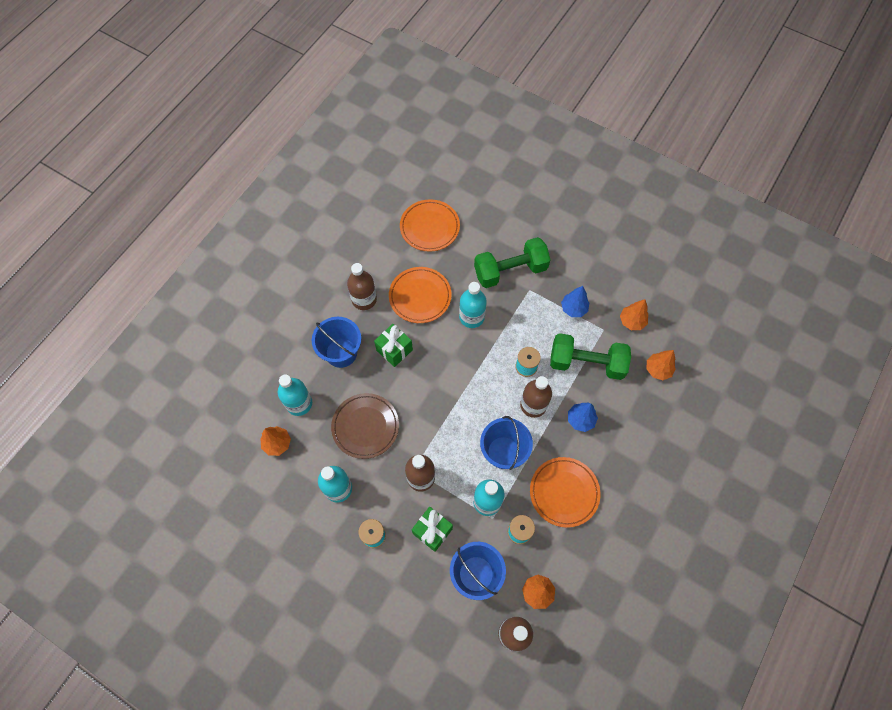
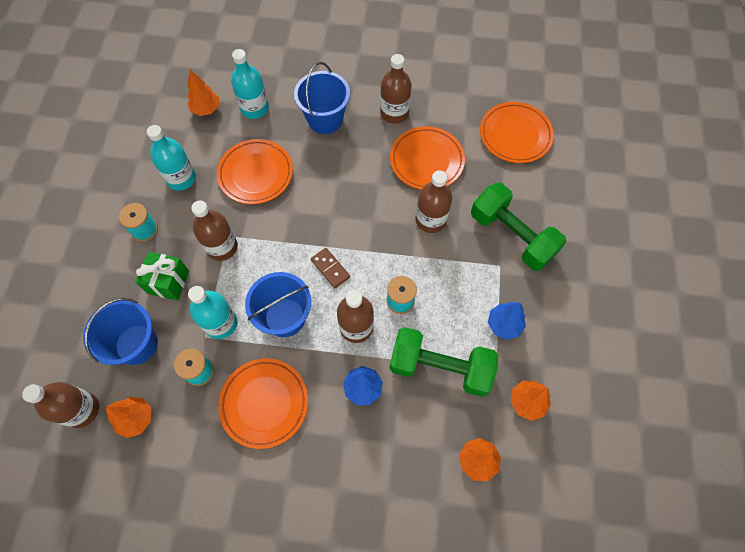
camera: 65 degrees right, 0 degrees up
(365, 427) = (256, 174): brown plate -> orange plate
(394, 350) = (352, 163): green gift -> none
(471, 317) = (430, 220): turquoise bottle -> brown bottle
(478, 404) = (330, 268): none -> brown domino
(586, 363) = (440, 367): green dumbbell -> green dumbbell turned 60 degrees counterclockwise

